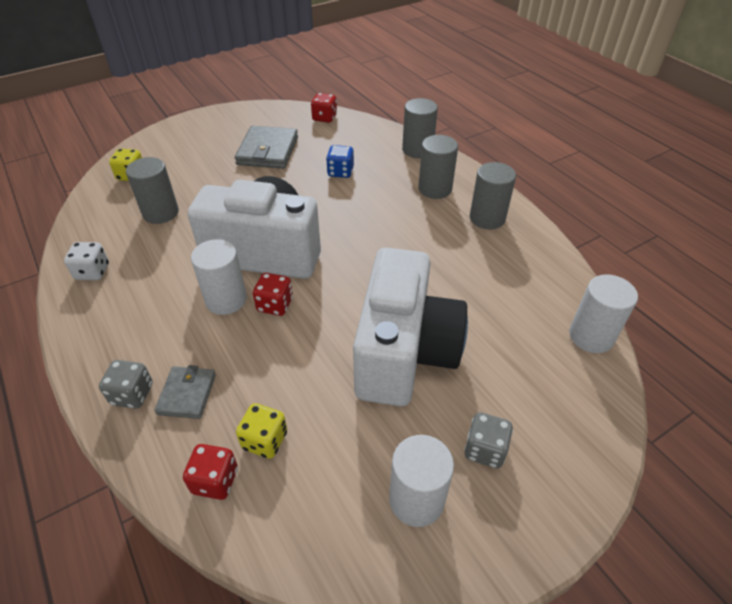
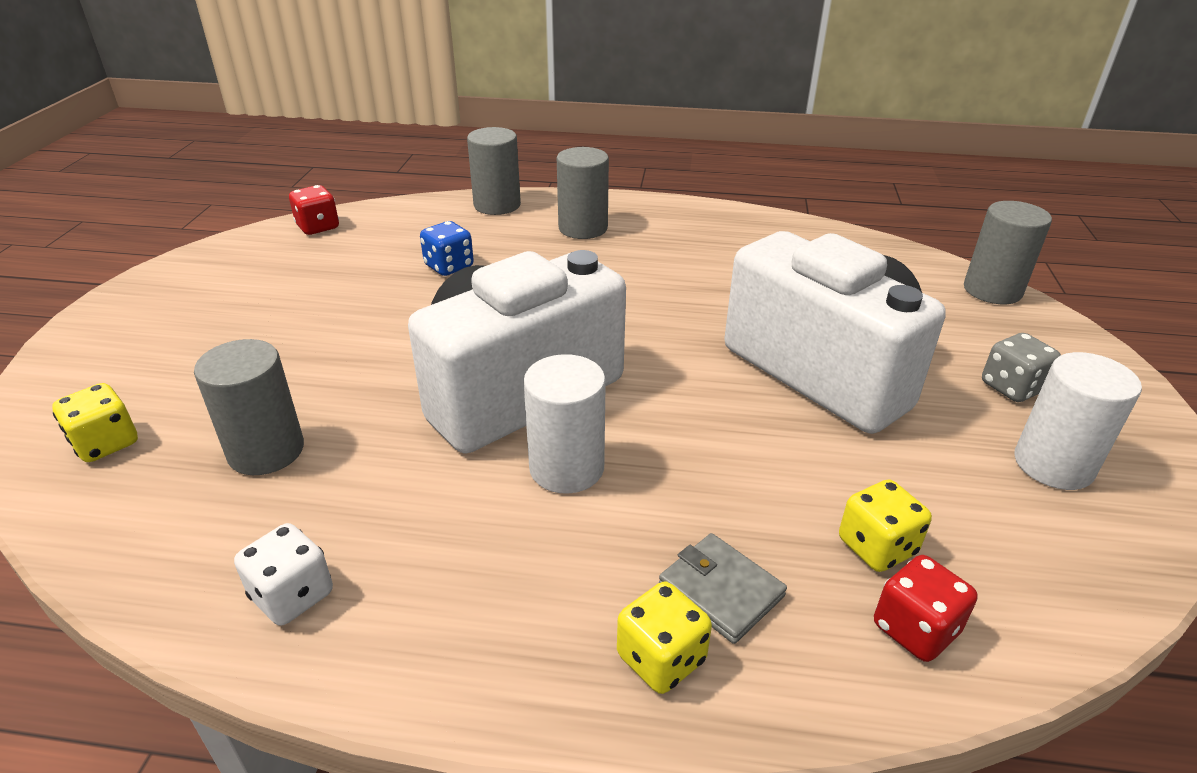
camera: 50 degrees left, 10 degrees down
(132, 394) = (661, 658): grey dice -> yellow dice
(268, 151) = (302, 295): grey wallet -> none
(275, 305) = (633, 428): red dice -> none
(487, 218) = (676, 225): grey cylinder -> grey cylinder (992, 290)
(591, 336) = (910, 259): white cylinder -> none

